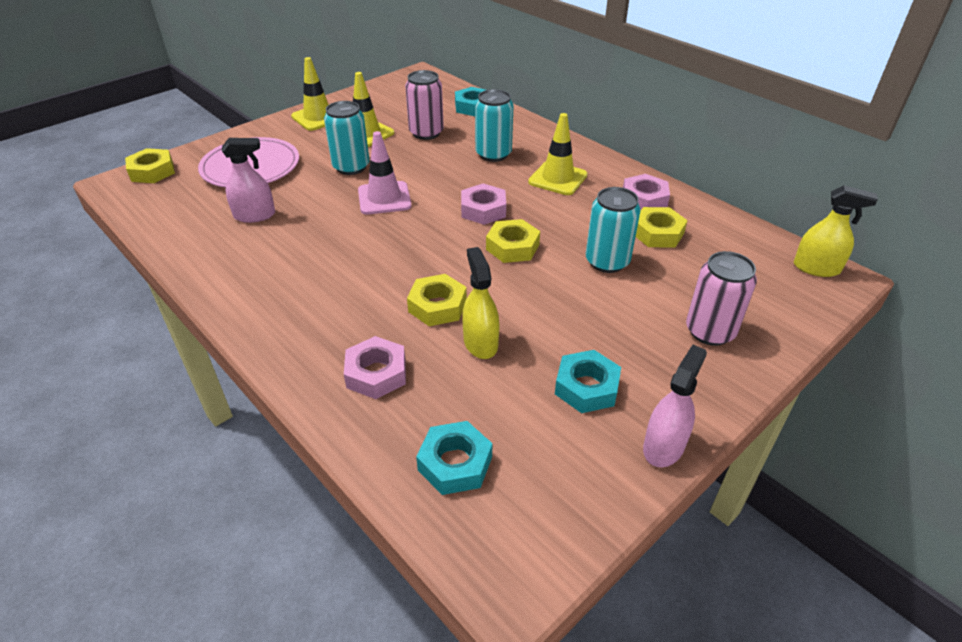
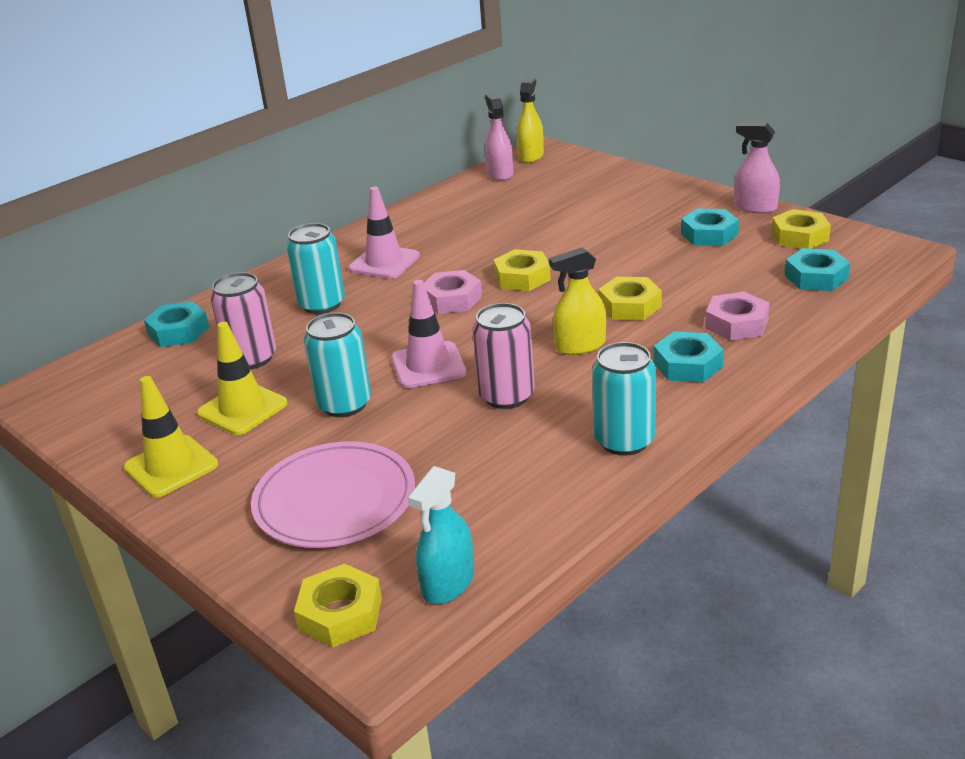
camera: 90 degrees left, 10 degrees down
(146, 203) = (448, 583): none -> turquoise spray bottle
(255, 215) = (475, 461): pink spray bottle -> pink spray bottle (500, 174)
(319, 329) = (687, 365): none -> turquoise nut
(480, 343) = (674, 280): yellow spray bottle -> yellow spray bottle (580, 346)
(558, 178) = (384, 262): yellow traffic cone -> pink traffic cone
(607, 261) = (538, 232): turquoise can -> turquoise can (624, 441)
(644, 199) = (428, 219): pink nut -> none
(657, 233) = (488, 212): yellow nut -> yellow nut (800, 236)
(710, 331) = (624, 193): pink can -> pink can (506, 396)

